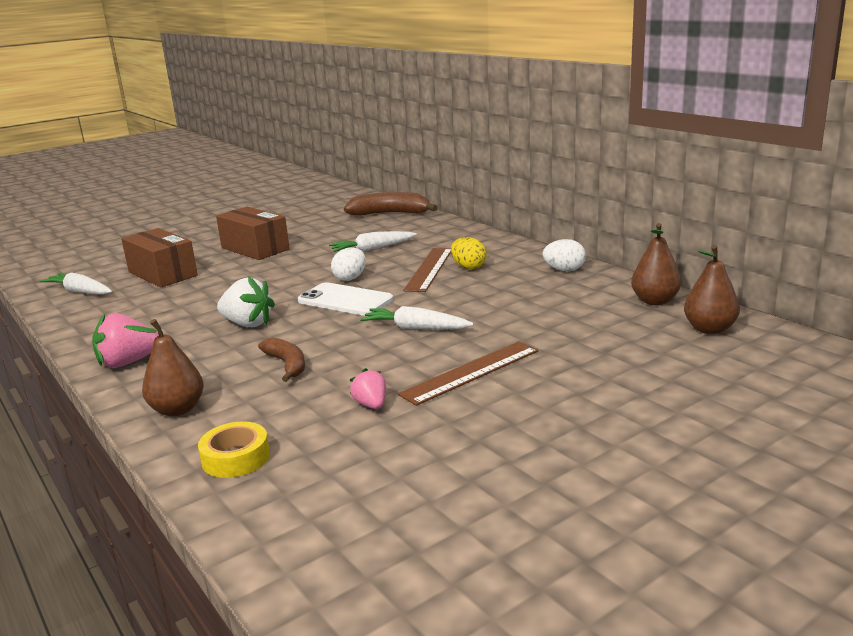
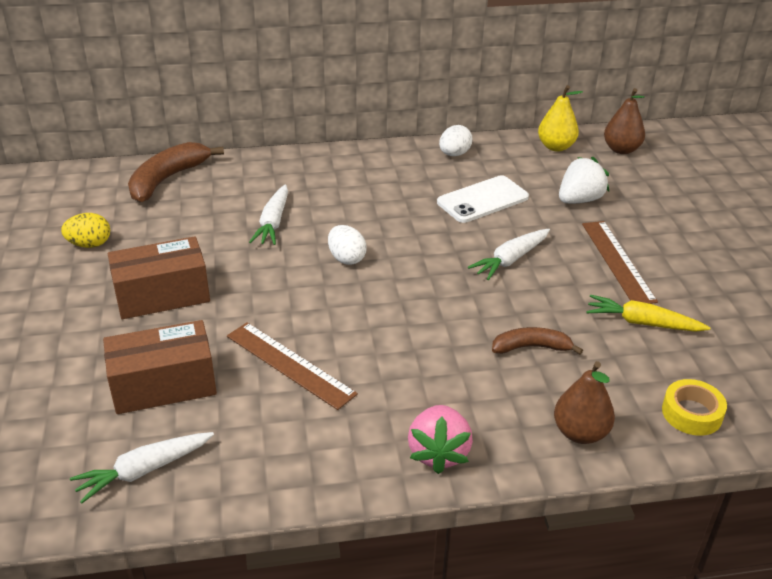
camera: 65 degrees left, 15 degrees up
(248, 324) = (407, 350): white strawberry -> white strawberry (579, 200)
(345, 300) = (405, 277): white phone -> white phone (482, 200)
(371, 405) = (642, 323): pink strawberry -> yellow carrot
(429, 269) = (375, 211): brown ruler -> brown ruler (289, 364)
(468, 267) = (394, 191): yellow egg -> yellow egg (90, 244)
(654, 301) = (556, 147): brown pear -> yellow pear

